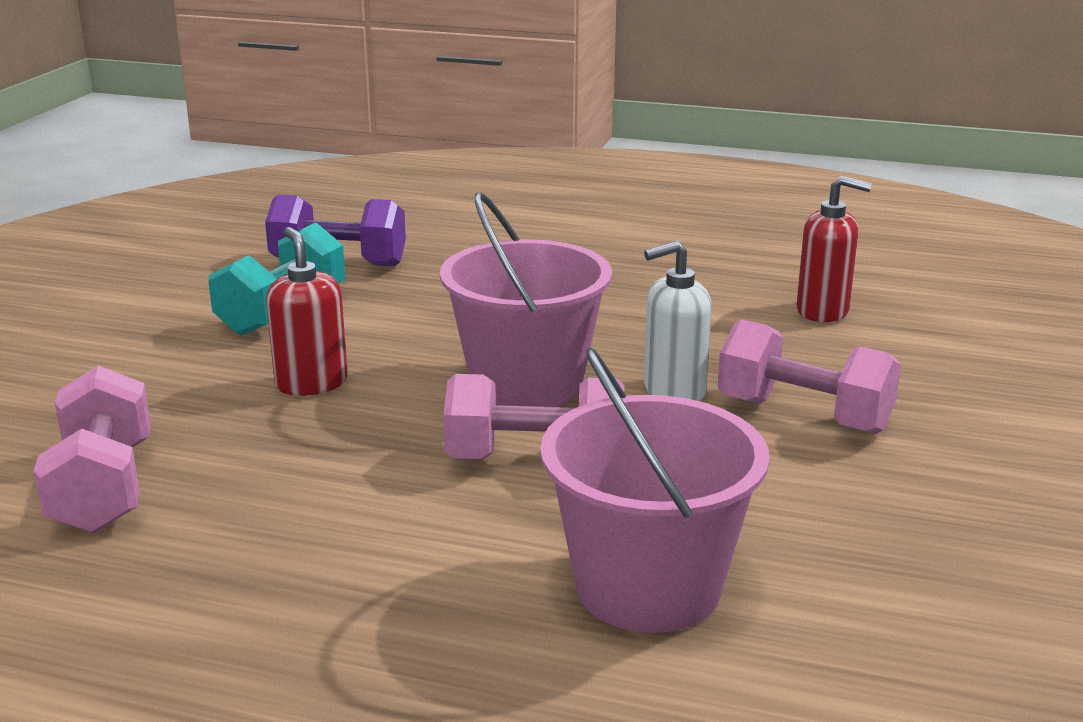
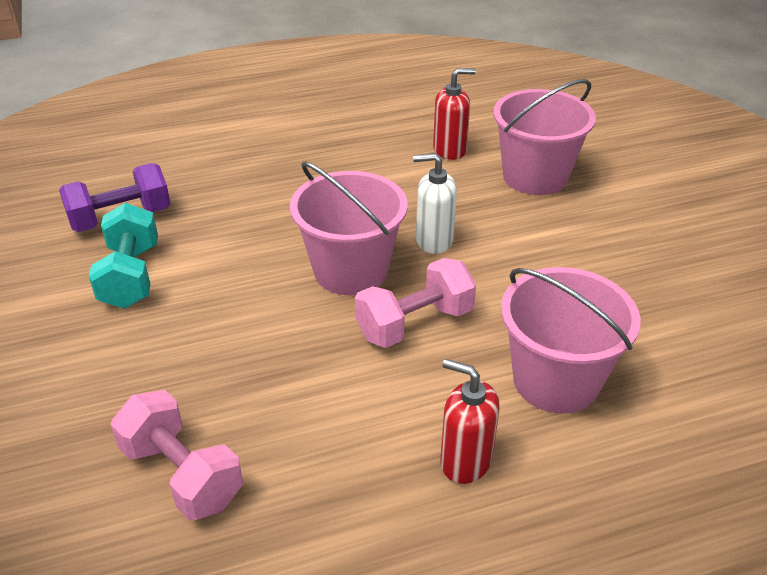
camera: 35 degrees left, 15 degrees up
(311, 383) = (220, 327): red soap dispenser -> red soap dispenser (465, 461)
(673, 391) = (434, 241): white soap dispenser -> white soap dispenser turned 60 degrees clockwise
(803, 415) = (512, 230): pink dumbbell -> none
(918, 372) = (535, 176): none -> pink bucket

